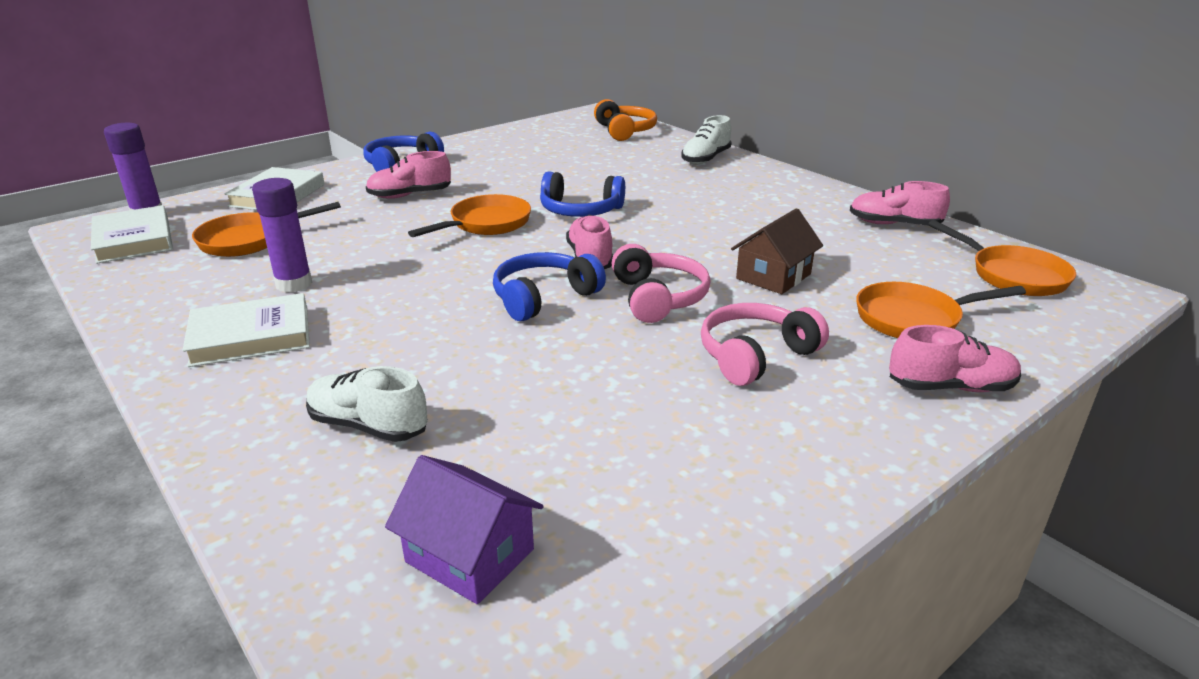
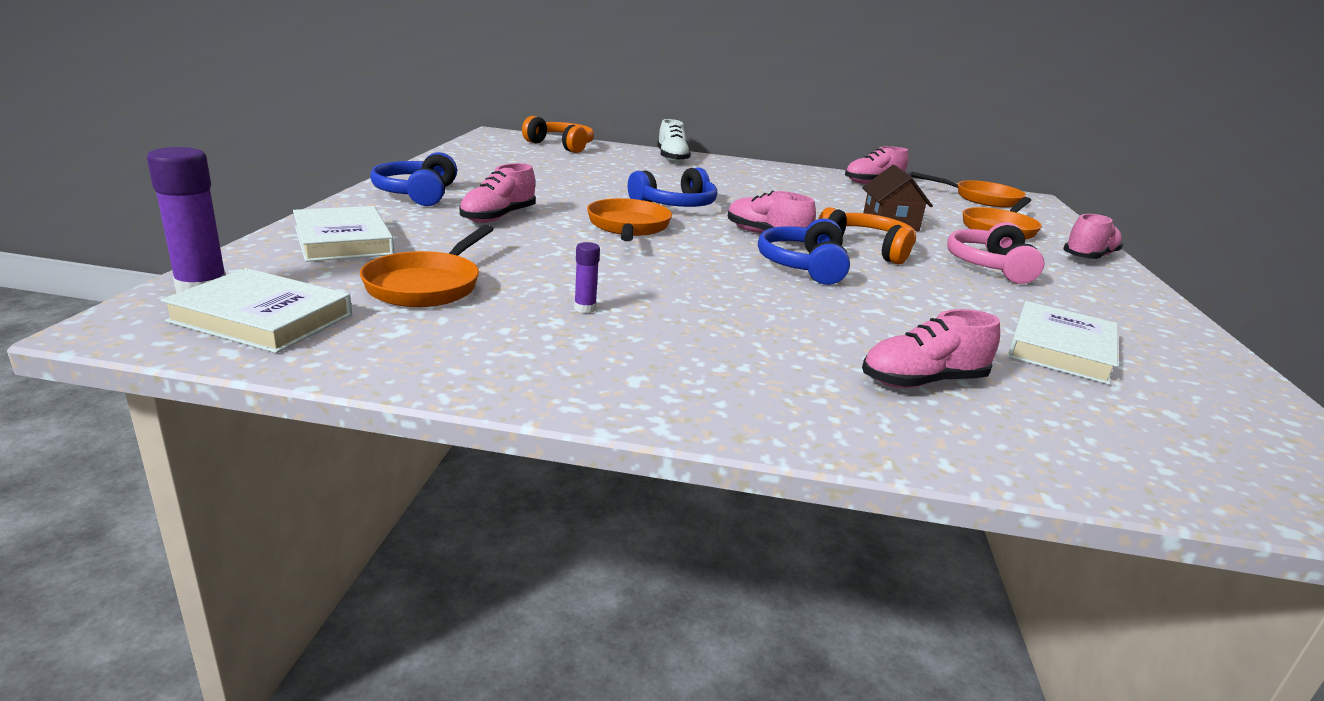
camera: 45 degrees left, 5 degrees down
(251, 336) = (663, 358): white book -> white book (1060, 349)
(294, 284) = (585, 308): purple glue stick -> purple glue stick, size x0.51
(368, 426) = (922, 381): white shoe -> pink shoe
(470, 555) = (1159, 421): purple house -> none
(657, 298) = (866, 249): pink headphones -> orange headphones

